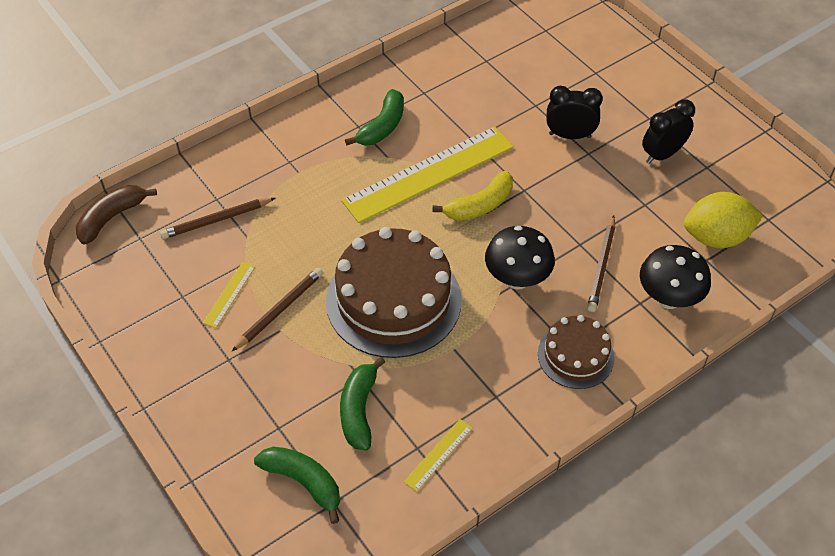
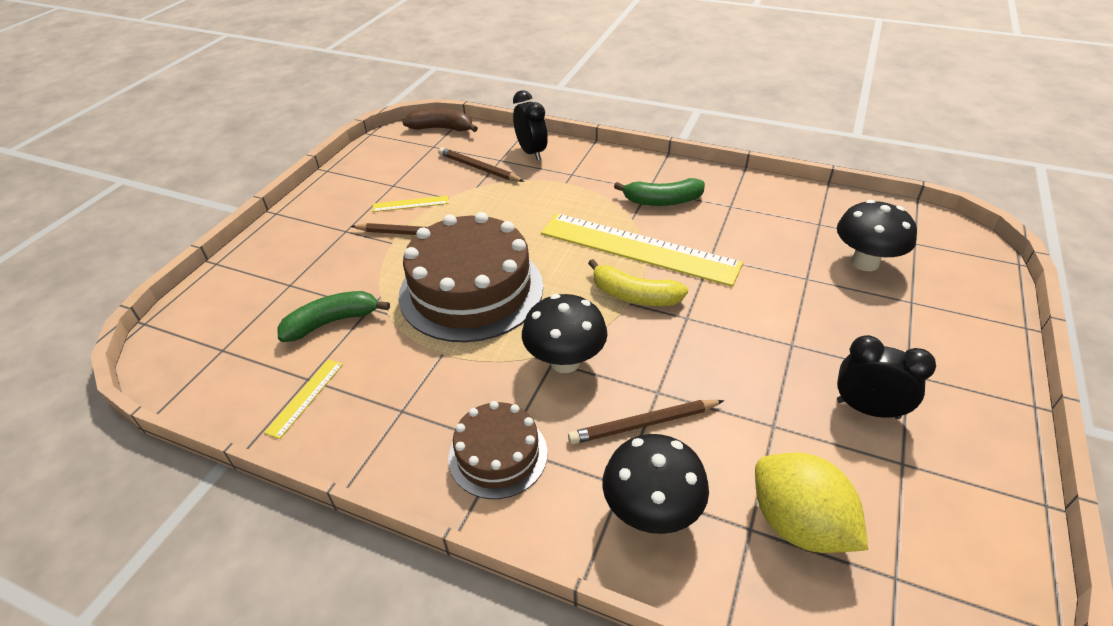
camera: 60 degrees right, 10 degrees down
(304, 482) = (237, 323): green banana -> none
(438, 454) = (305, 397): yellow ruler -> yellow ruler turned 75 degrees counterclockwise
(544, 67) = (865, 262): none -> black mushroom
(569, 135) = (798, 319): black clock -> black clock (531, 152)

